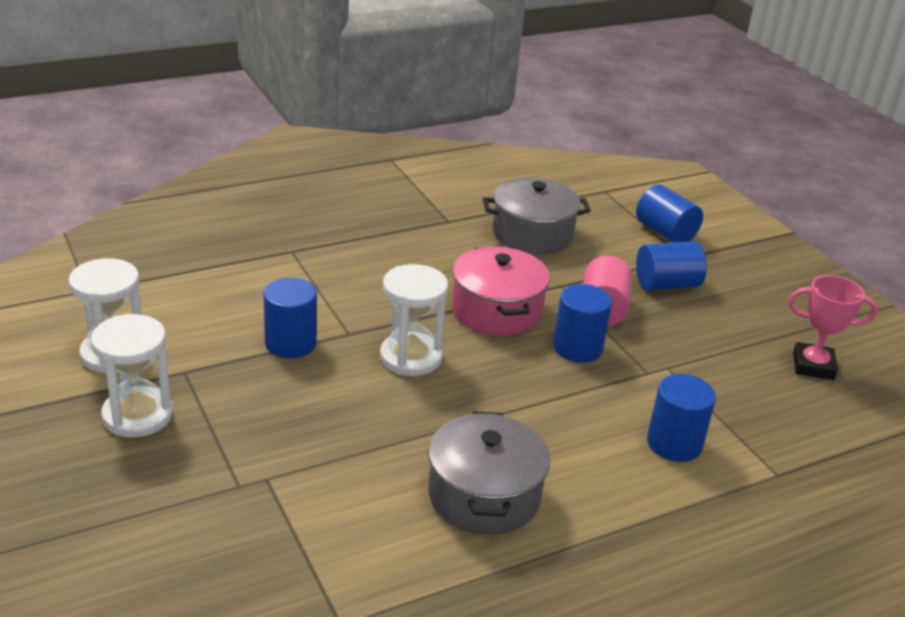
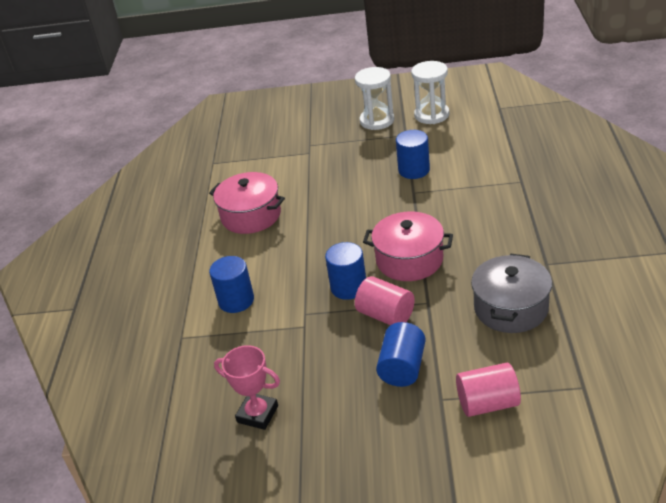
camera: 125 degrees right, 5 degrees up
(411, 357) = (377, 212): white hourglass -> none
(484, 495) = (251, 215): grey pot -> pink pot
(665, 232) = (487, 403): blue cylinder -> pink cylinder
(813, 366) = (257, 414): pink trophy -> pink trophy turned 75 degrees clockwise

